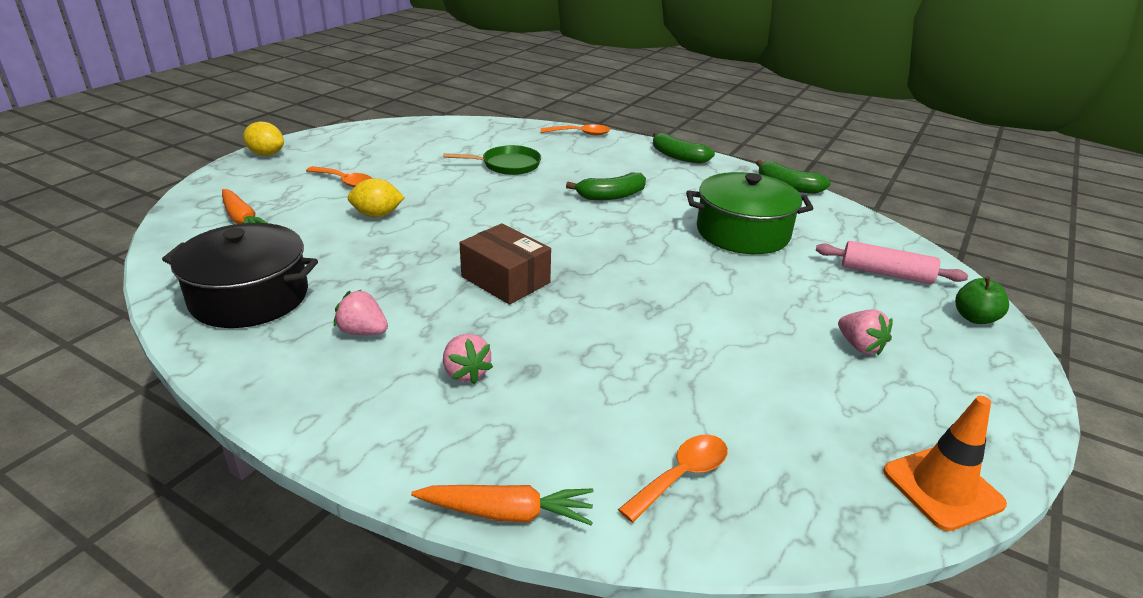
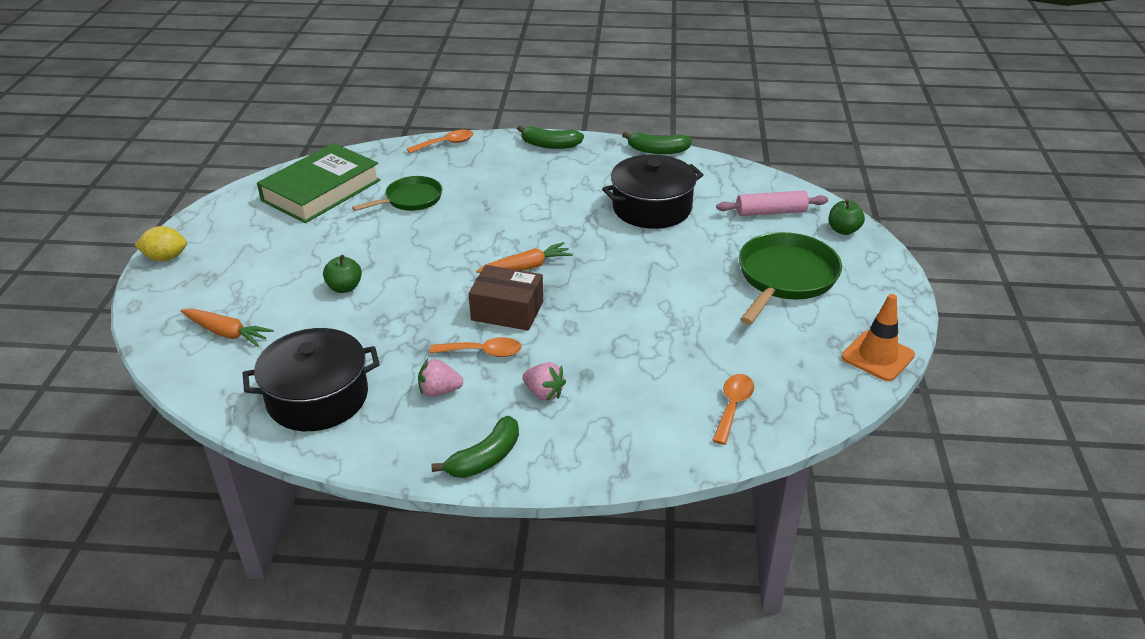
camera: 25 degrees left, 5 degrees up
(345, 182) = (279, 264): orange spoon -> orange spoon (483, 352)
(377, 215) = (344, 287): yellow lemon -> green apple
(439, 140) = (321, 190): none -> green book
(507, 513) = (649, 469): orange carrot -> orange carrot (526, 267)
(611, 196) = (526, 205): green banana -> green banana (485, 458)
(742, 232) = (652, 208): green pot -> black pot
(859, 346) = (785, 278): pink strawberry -> green pan

